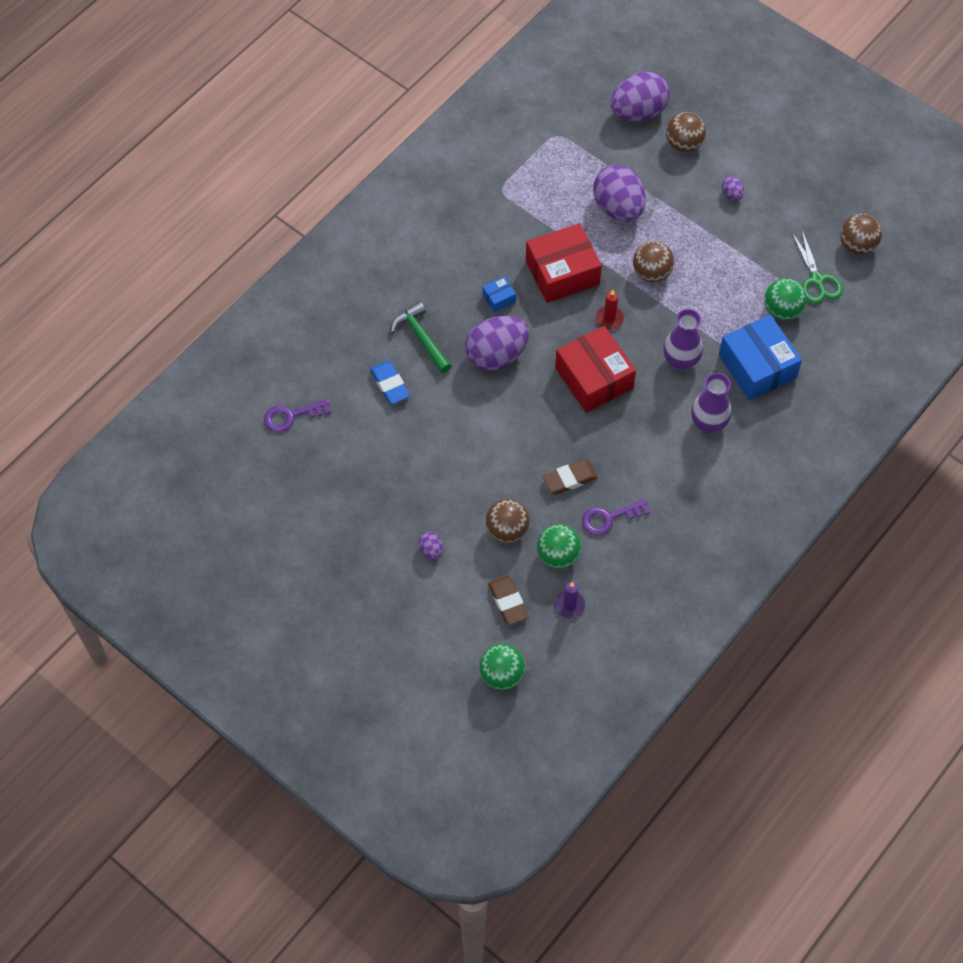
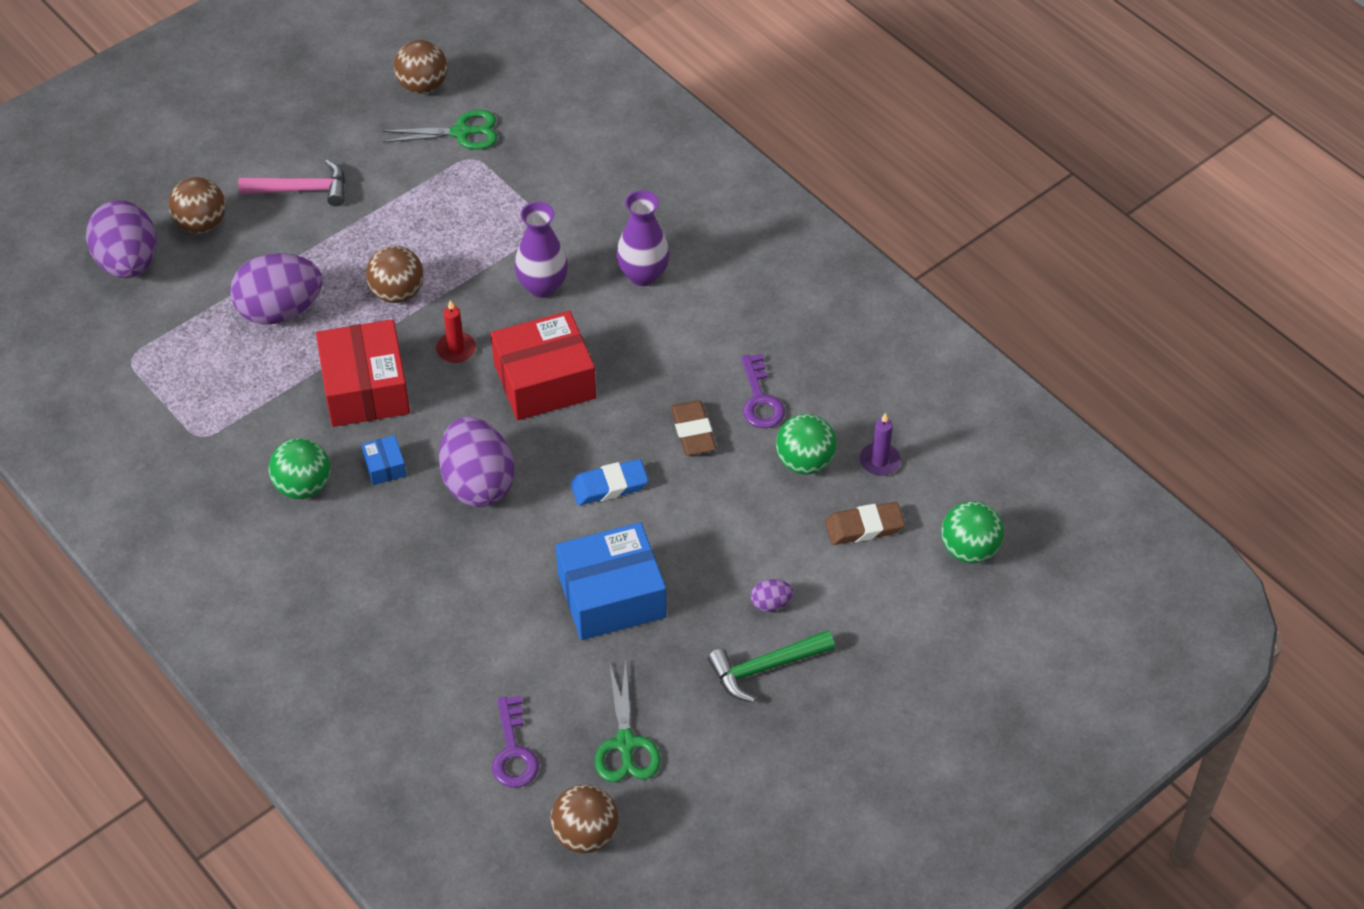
camera: 80 degrees left, 10 degrees down
(306, 479) = (625, 744): none -> green scissors
(390, 384) = (492, 617): blue eraser -> blue eraser (609, 486)
(421, 338) = (424, 568): green hammer -> green hammer (765, 668)
(507, 530) = (756, 512): brown ball -> brown ball (585, 834)
(731, 194) = (302, 190): purple egg -> pink hammer
(757, 366) = (572, 213): blue box -> blue box (611, 596)
(782, 310) = (496, 174): green ball -> green ball (303, 486)

